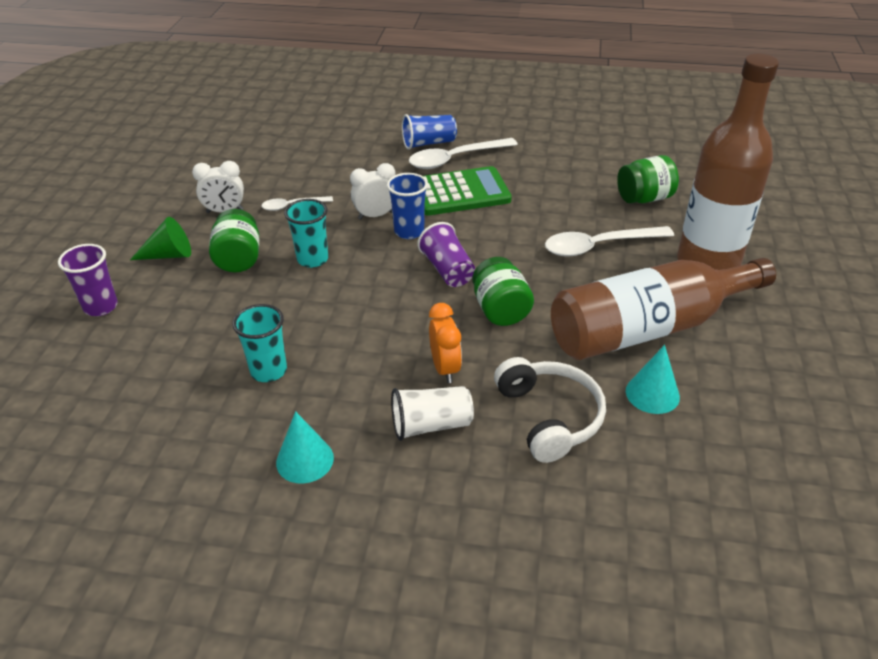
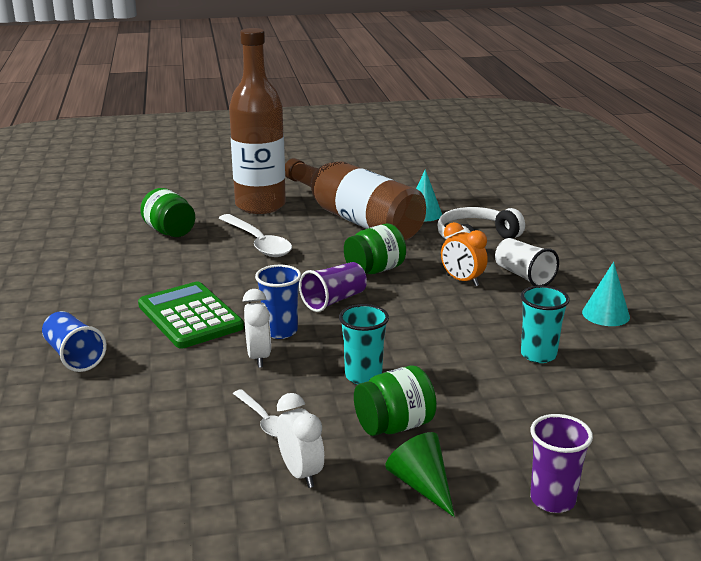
camera: 110 degrees left, 15 degrees down
(375, 215) = (258, 357): white clock -> white clock turned 150 degrees counterclockwise
(445, 368) = (462, 280): orange clock -> orange clock turned 105 degrees counterclockwise
(455, 159) = (113, 332): white spoon -> none

